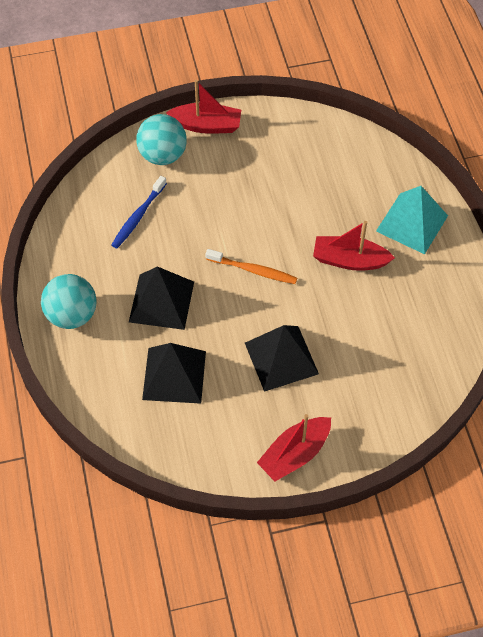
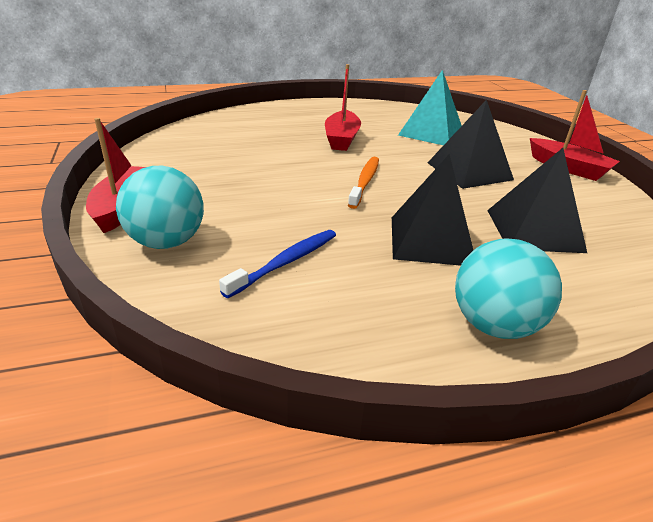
camera: 95 degrees left, 25 degrees down
(138, 216) = (286, 262): blue toothbrush -> blue toothbrush turned 75 degrees counterclockwise
(412, 223) = (296, 116): turquoise pyramid -> turquoise pyramid (431, 132)

